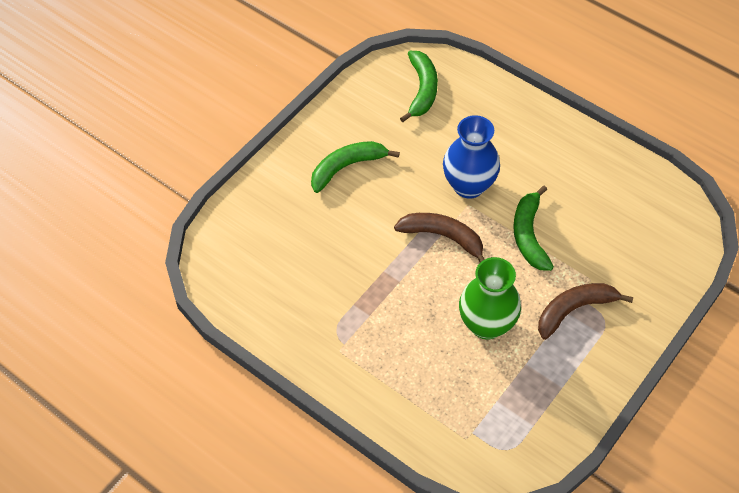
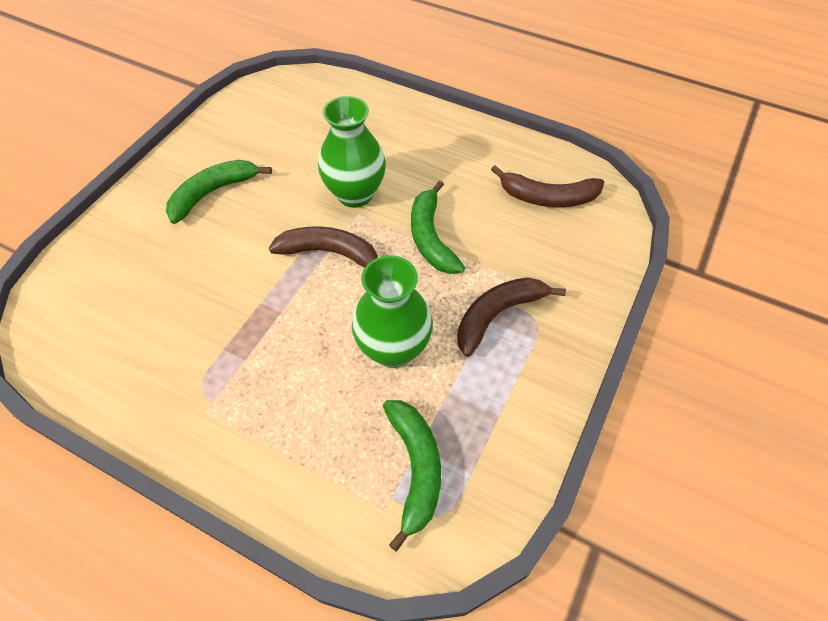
camera: 10 degrees left, 0 degrees up
(422, 90) = (295, 107): green banana -> green banana (415, 469)
(468, 186) = (355, 194): blue vase -> green vase
(637, 213) = (548, 197): none -> brown banana

